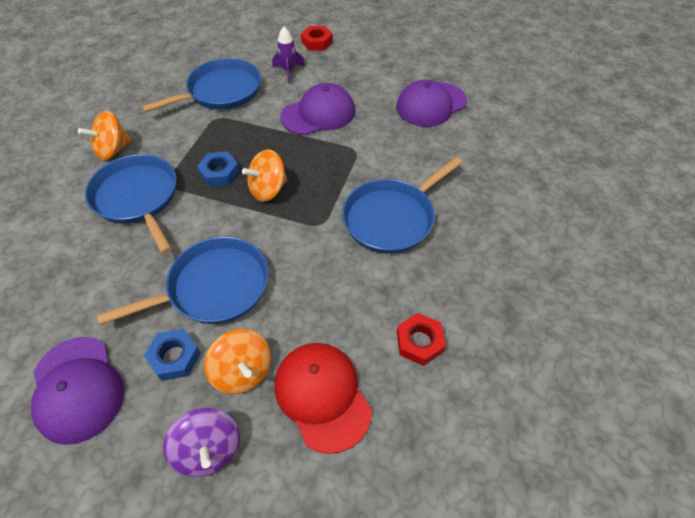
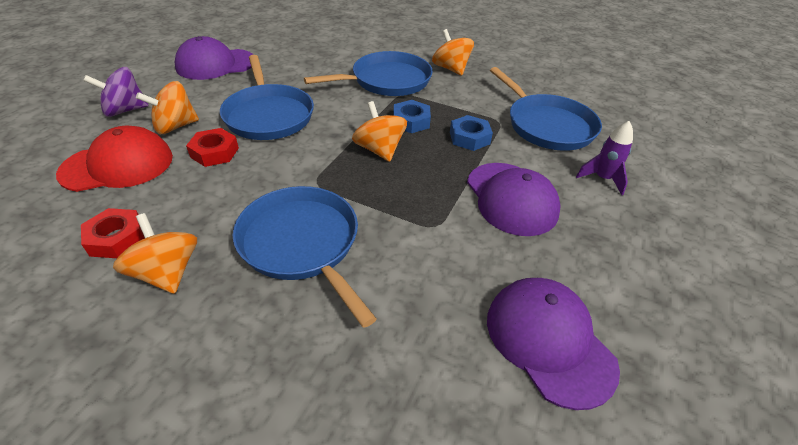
camera: 95 degrees right, 10 degrees down
(175, 357) = (212, 98): blue nut -> blue nut (469, 138)
(317, 42) = (689, 213): red nut -> red nut (214, 152)
(442, 290) = (167, 273): none -> orange spinning top

